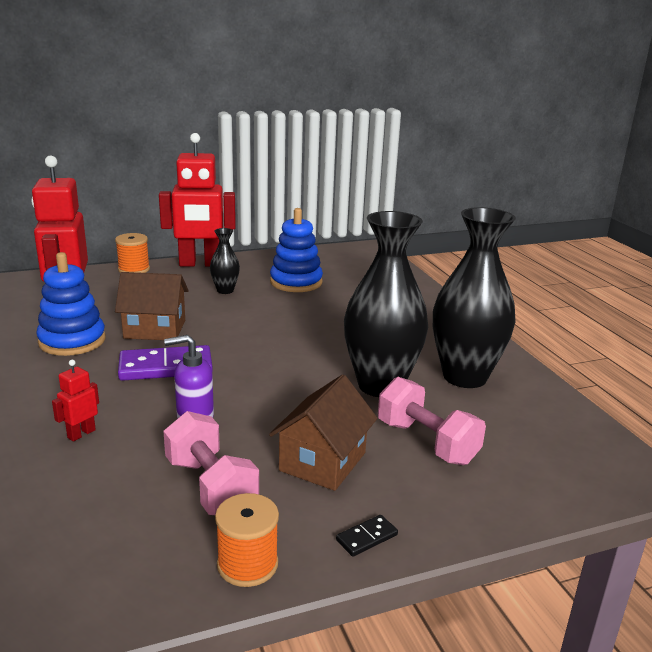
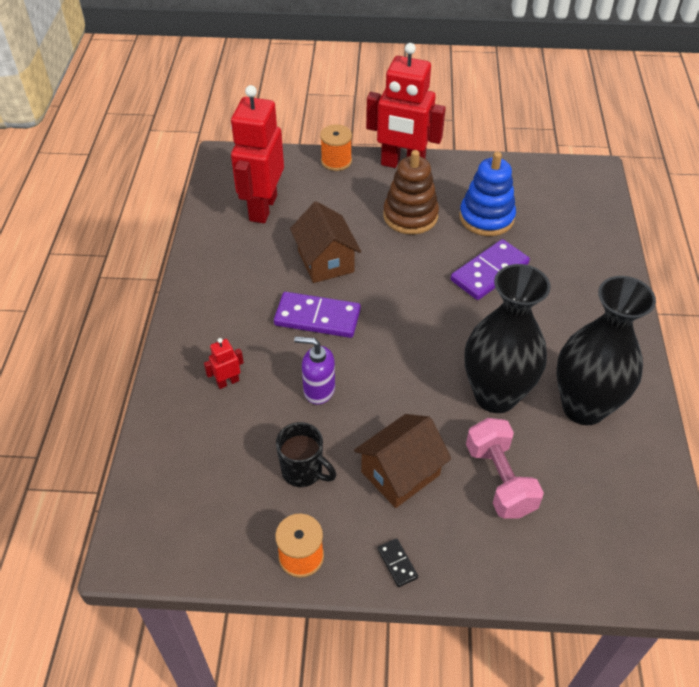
camera: 25 degrees right, 25 degrees up
(72, 341) = (252, 260): blue stacking toy -> none
(155, 329) = (325, 261): brown house -> brown house turned 45 degrees clockwise
(211, 487) = (303, 471): pink dumbbell -> black mug
(225, 290) = (410, 216): black vase -> brown stacking toy
(320, 312) = (489, 272): none -> purple domino
(366, 537) = (397, 563): black domino -> black domino turned 75 degrees clockwise

